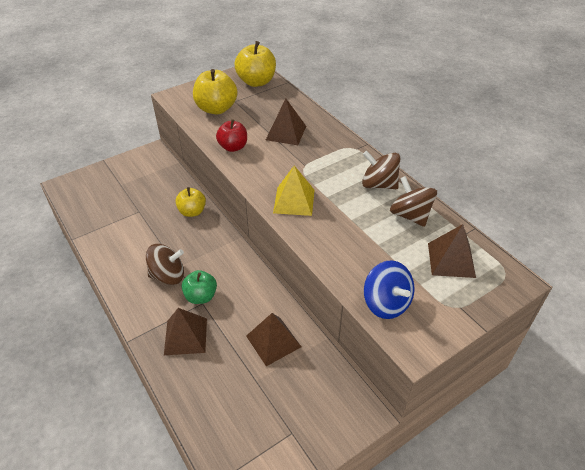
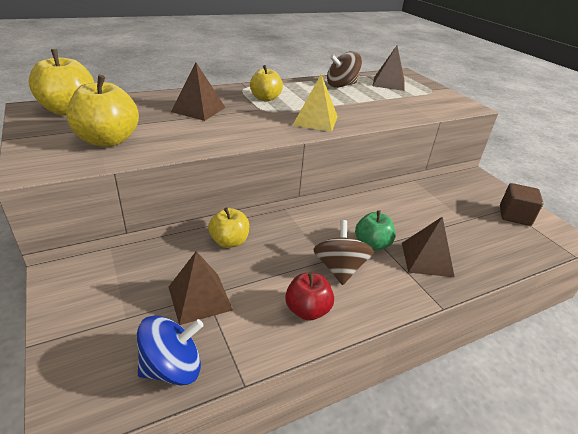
camera: 85 degrees left, 10 degrees down
(233, 147) = (207, 138): red apple -> red apple (307, 310)
(273, 341) = (422, 206): brown pyramid -> brown pyramid (199, 298)
(277, 439) = (514, 216): none -> brown cube
(332, 164) = (265, 98): none -> yellow apple
(379, 184) = (301, 88): brown spinning top -> none
(386, 303) = (435, 107): blue spinning top -> blue spinning top (172, 367)

